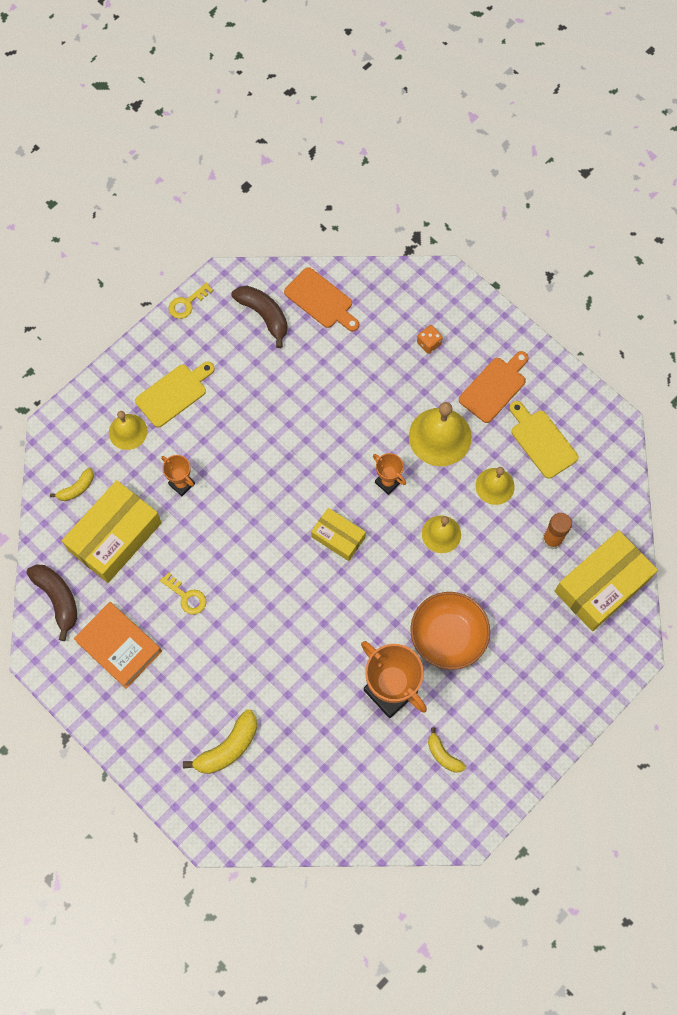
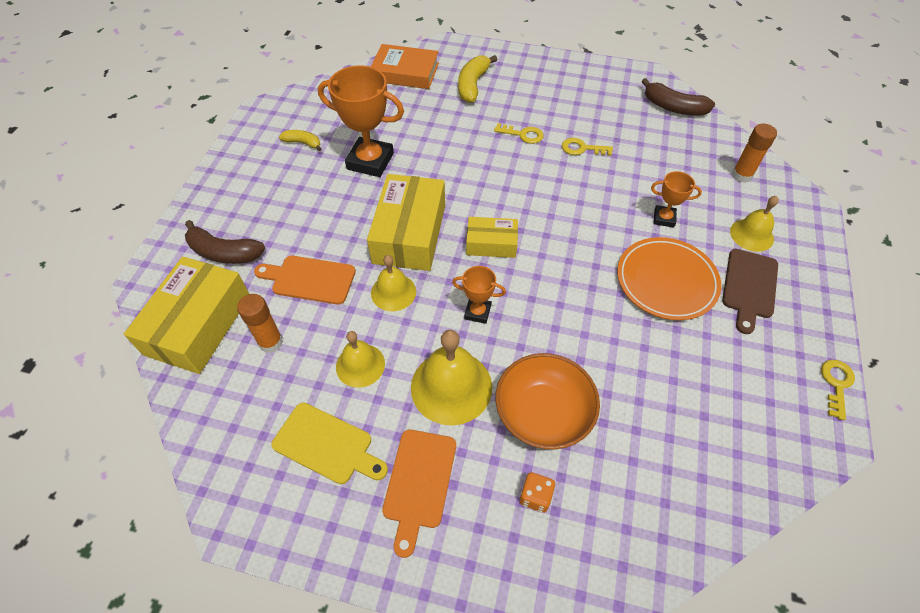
camera: 150 degrees right, 15 degrees down
(76, 488) = (741, 175): yellow banana -> orange glue stick
(115, 536) = (676, 159): yellow box -> yellow box (409, 233)
(119, 646) = (601, 102): orange book -> orange book (405, 72)
(174, 393) = (749, 287): yellow cutting board -> brown cutting board
(227, 645) = (523, 134): none -> yellow key
(229, 431) = (666, 281): none -> orange plate
(264, 315) = (747, 418): brown banana -> brown banana (224, 252)
(321, 300) = (705, 478): orange cutting board -> orange cutting board (310, 279)
(448, 636) = (341, 216): orange bowl -> orange bowl (543, 413)

